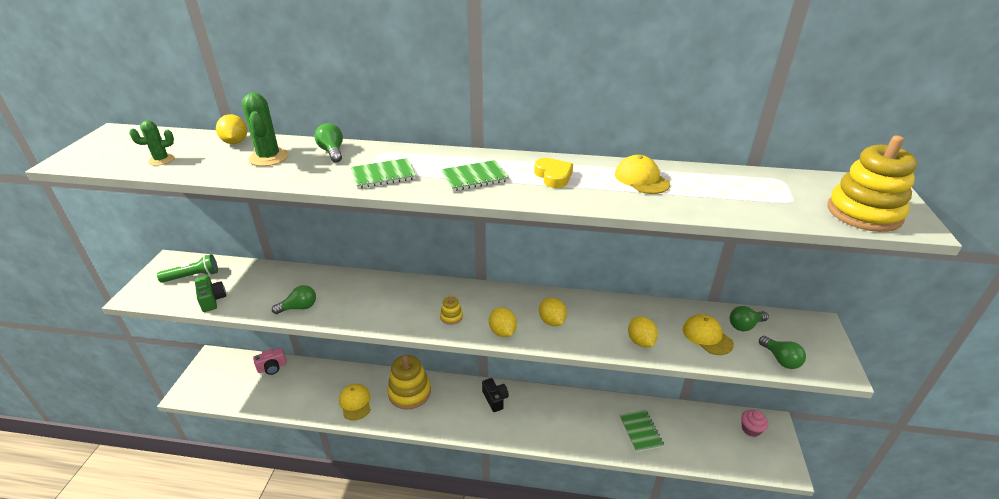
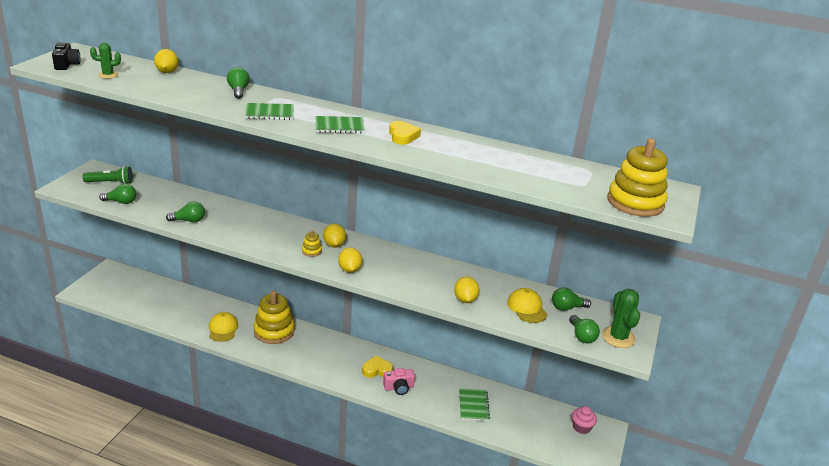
camera: 10 degrees right, 5 degrees down
(212, 300) = (121, 202): green camera -> green light bulb
(269, 157) = (188, 87): green cactus -> green cactus (618, 337)
(272, 367) = (160, 287): pink camera -> pink camera (399, 388)
(495, 399) = (349, 353): black camera -> black camera (67, 65)
(530, 413) = (377, 370): none -> yellow heart
(552, 321) = (396, 271): yellow lemon -> yellow lemon (334, 245)
(641, 179) = (473, 150): yellow cap -> none

